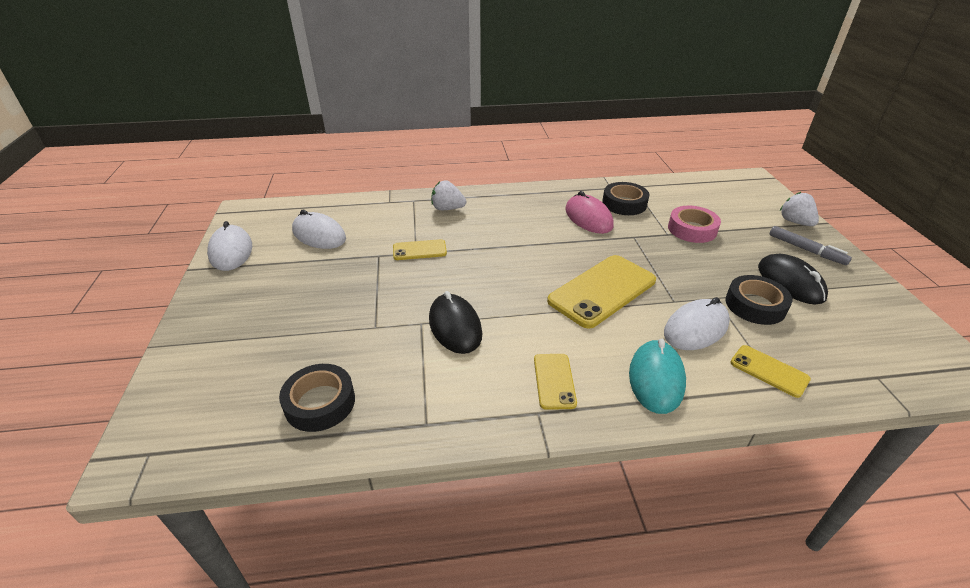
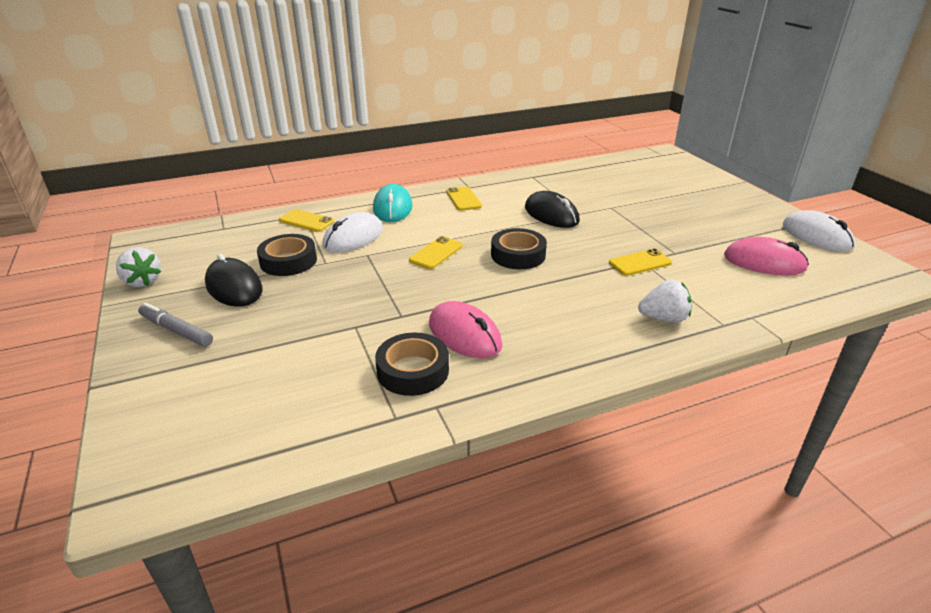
camera: 165 degrees right, 5 degrees down
(319, 235) = (764, 262): white mouse -> pink mouse
(320, 403) = (601, 176): black tape -> black tape (518, 255)
(602, 291) = (436, 253): yellow phone -> yellow phone, size x0.52
(692, 229) = (318, 339): pink tape -> none
(795, 222) = (147, 378): white strawberry -> white strawberry (142, 281)

